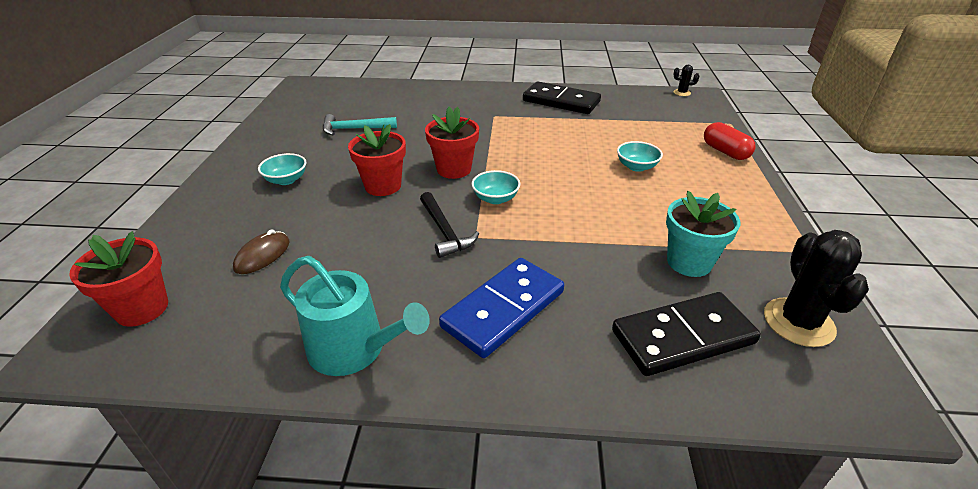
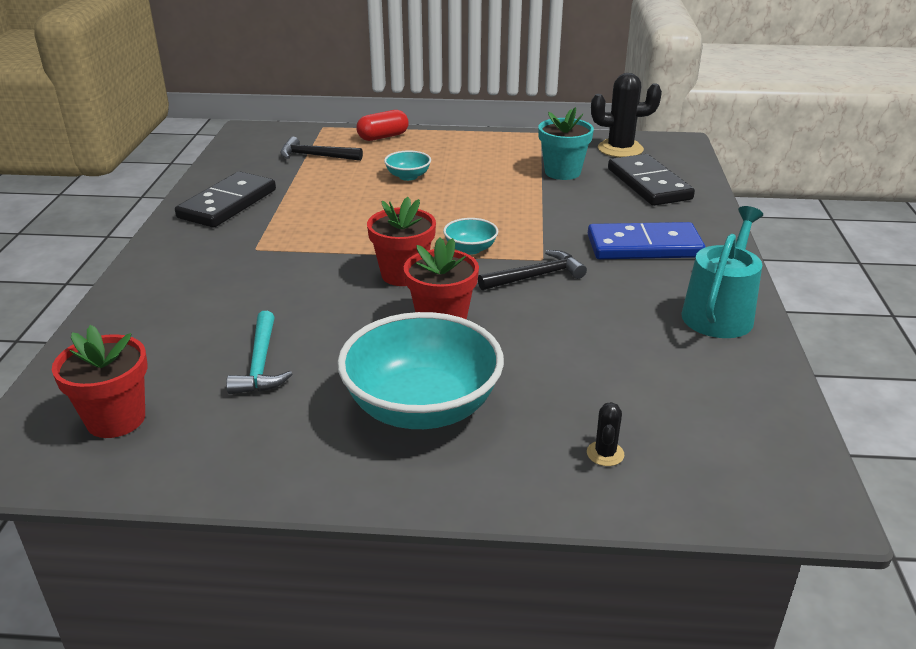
camera: 90 degrees left, 5 degrees down
(142, 308) = (724, 465): red flower pot -> red flower pot (116, 419)
(262, 255) = (603, 392): brown mouse -> none
(286, 180) = (422, 407): turquoise bowl -> turquoise bowl, size x2.23
(503, 309) = (644, 246): blue domino -> blue domino turned 45 degrees counterclockwise
(661, 124) = (315, 156): none -> black hammer
(682, 93) = (235, 138): black cactus -> black cactus (605, 454)

